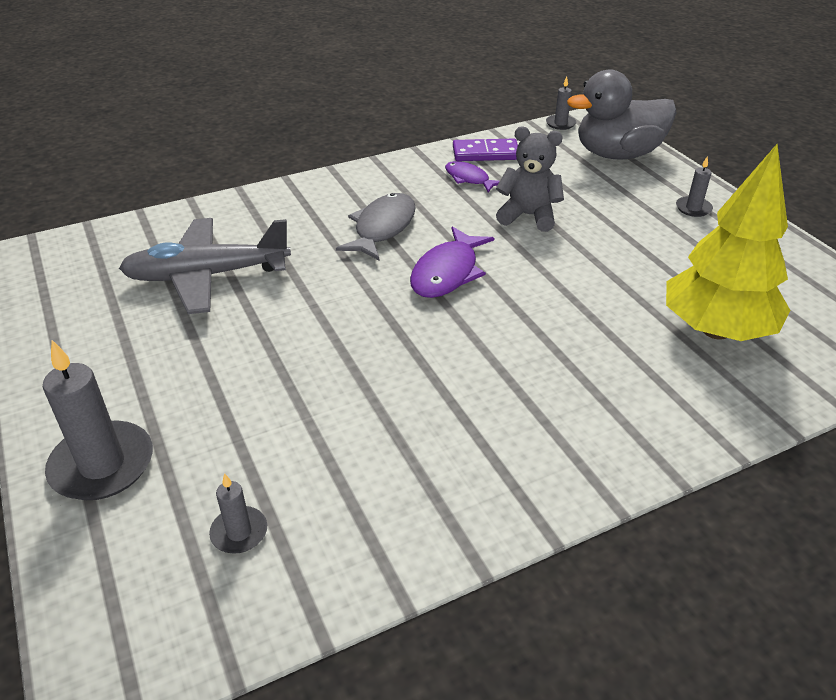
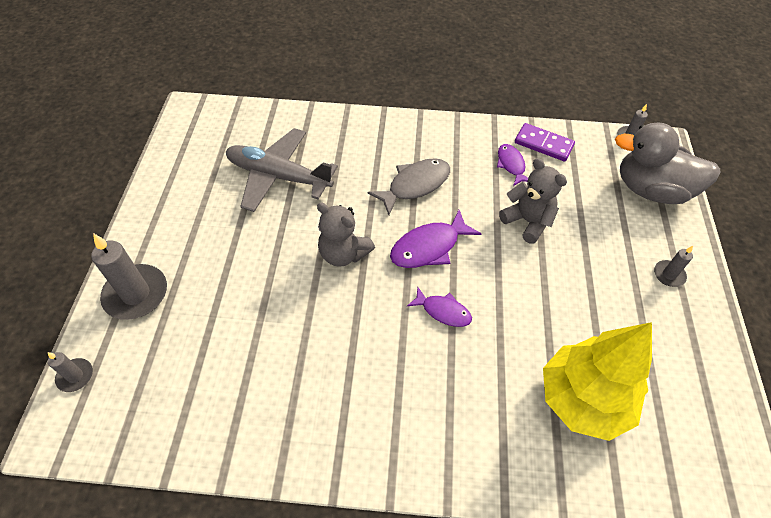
camera: 30 degrees right, 15 degrees up
(239, 532) = (171, 382): grey candle -> grey candle (75, 376)
(355, 315) = (343, 253): none -> grey teddy bear
(514, 319) = (443, 311): none -> purple fish

